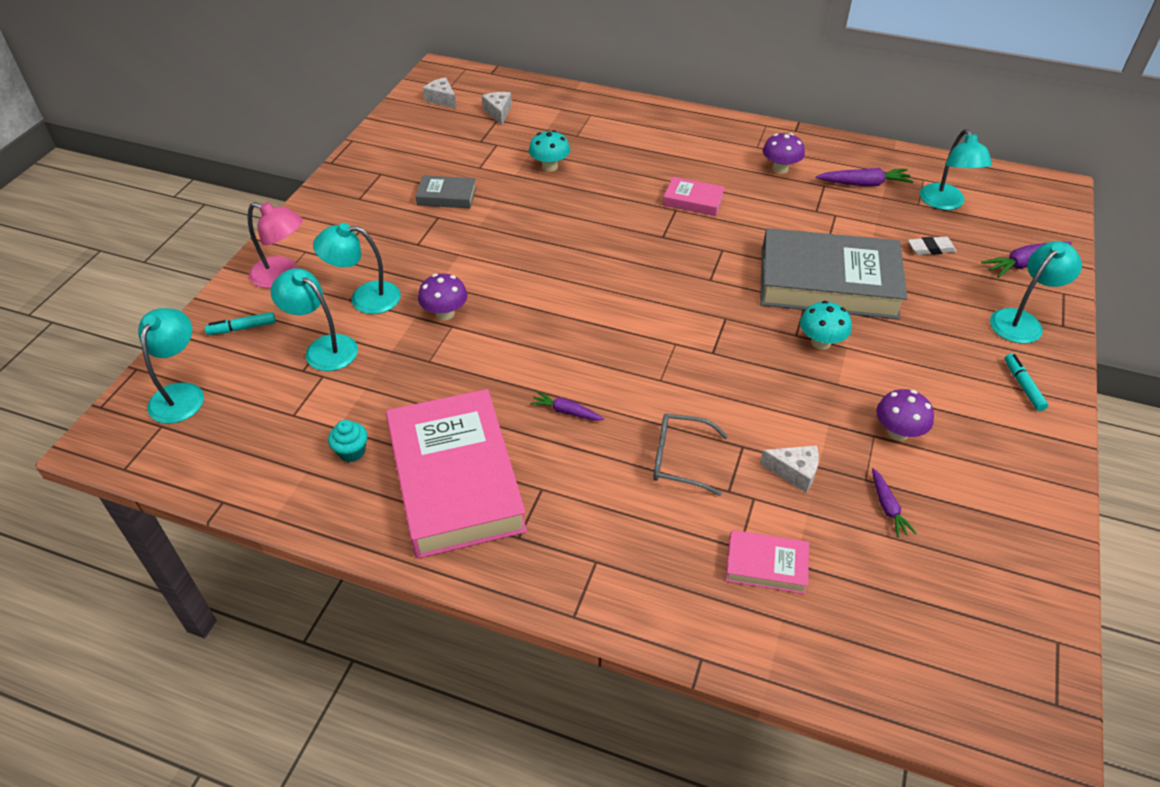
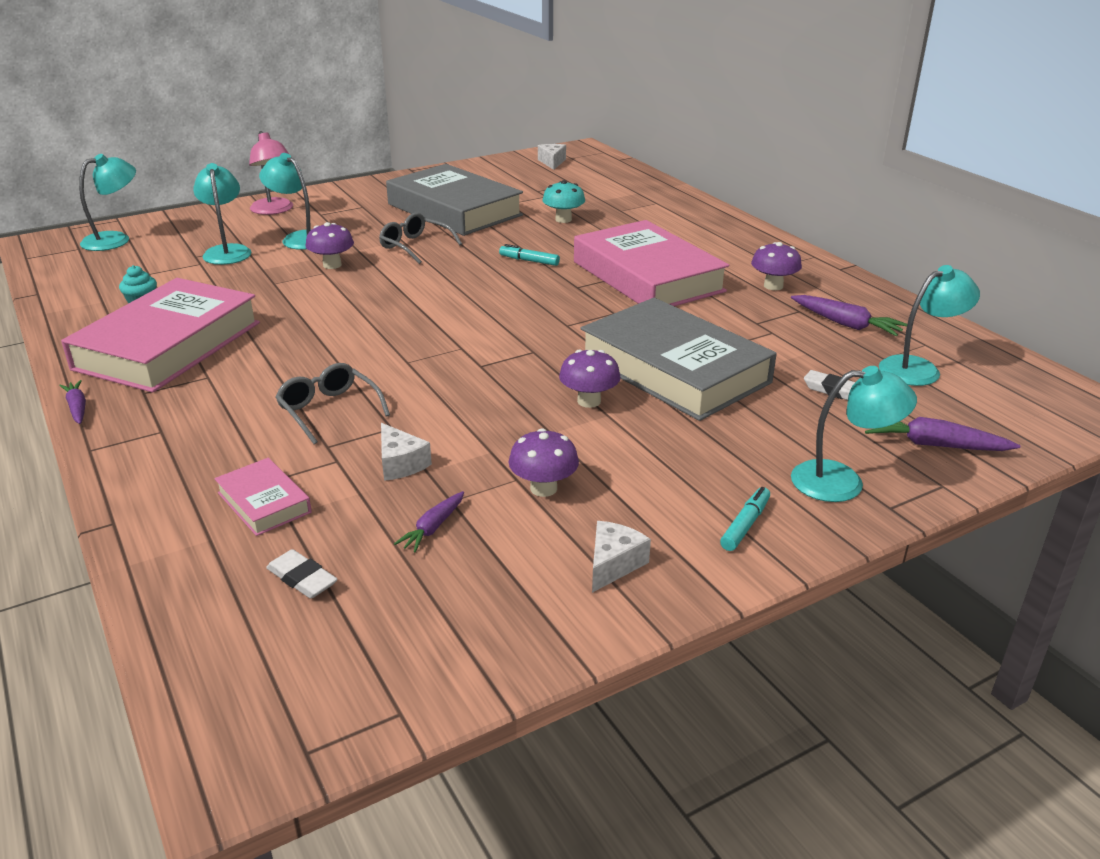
camera: 40 degrees right, 15 degrees down
(242, 328) = (204, 224): turquoise marker -> turquoise marker (529, 261)
(446, 196) = (454, 210): grey book -> grey book, size x2.25
(479, 256) = (415, 246): none -> grey glasses
(498, 112) = (582, 180): white cheese -> white cheese (613, 564)
(566, 412) = (305, 347): purple carrot -> purple carrot (77, 408)
(693, 200) = (647, 276): pink book -> pink book, size x2.25
(821, 342) = (589, 401): turquoise mushroom -> purple mushroom
(879, 601) = (302, 578): none -> white eraser
(945, 203) = (919, 368): turquoise lamp -> turquoise lamp turned 150 degrees counterclockwise

